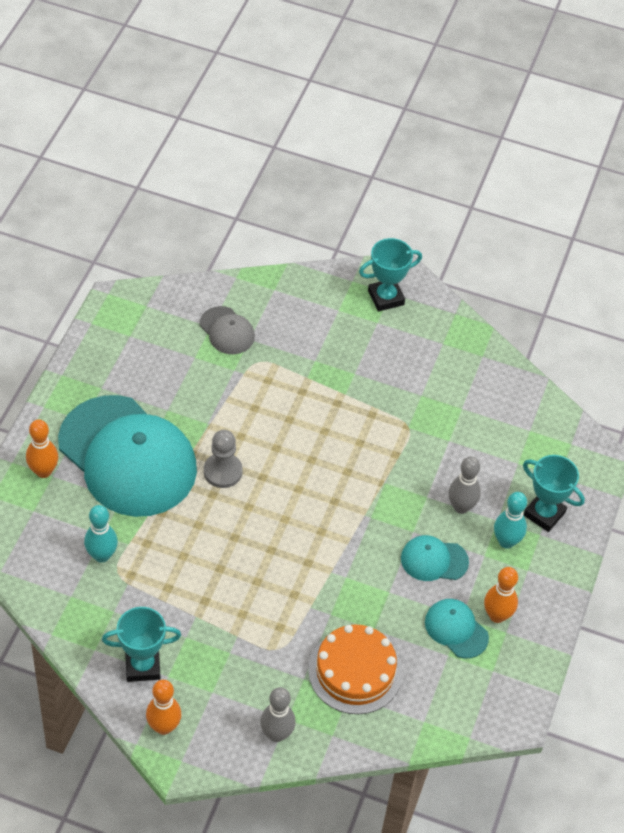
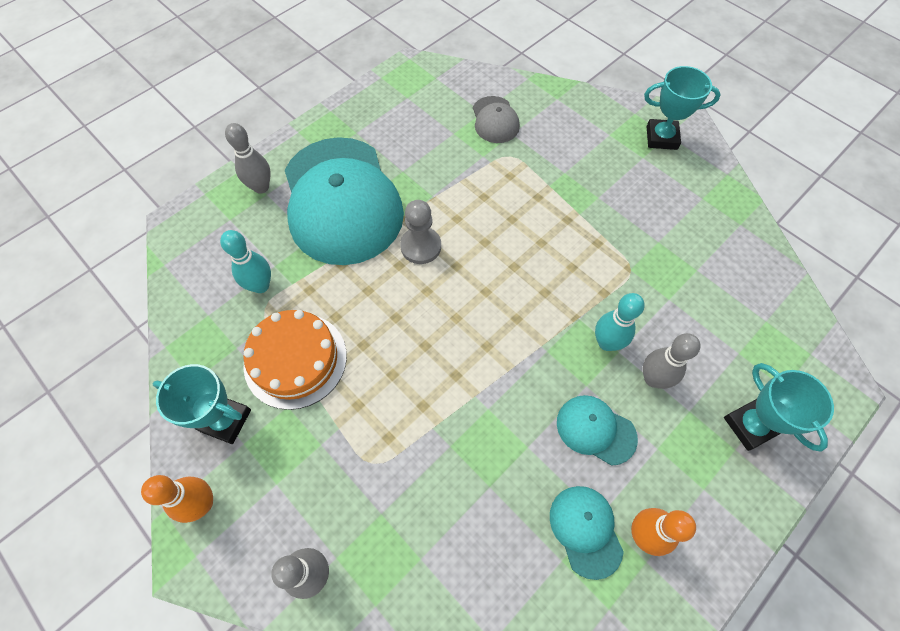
camera: 30 degrees right, 10 degrees up
(43, 471) = (261, 187): orange bowling pin -> grey bowling pin
(355, 671) = (442, 531): orange cake -> orange cake (295, 360)
(506, 541) = (690, 442): turquoise bowling pin -> turquoise bowling pin (606, 342)

